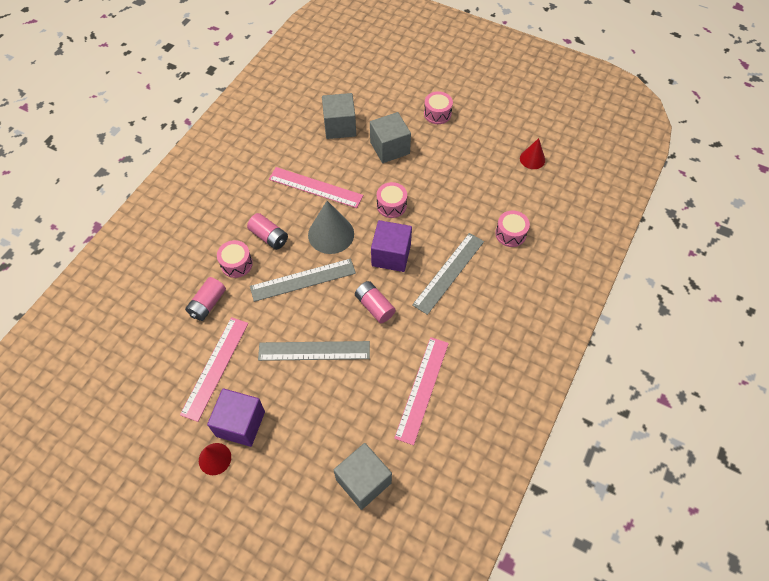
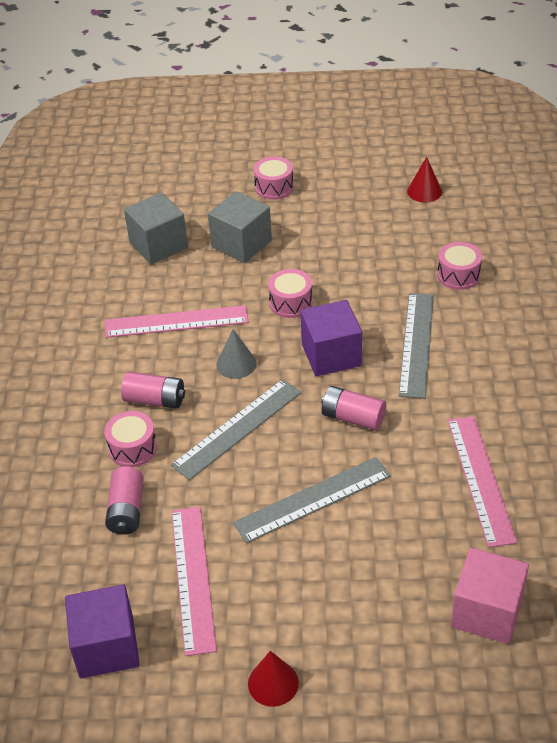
camera: 25 degrees left, 15 degrees down
(240, 424) = (277, 626): purple cube -> purple cube (106, 647)
(331, 234) = (236, 364): grey cone -> grey cone, size x0.59
(363, 481) = (487, 612): grey cube -> pink cube

